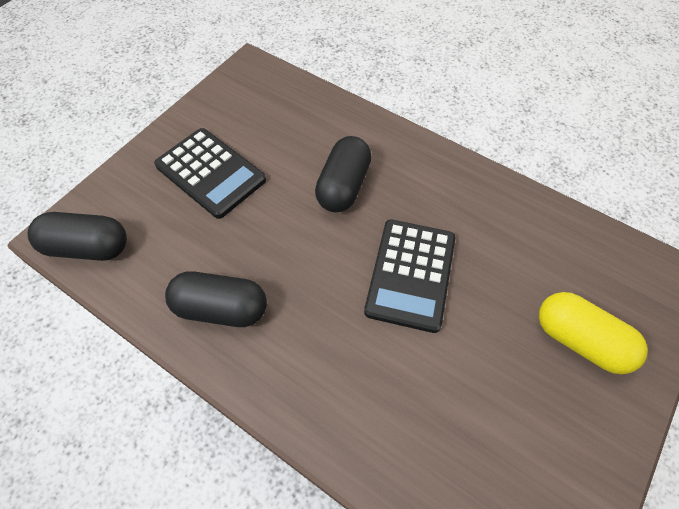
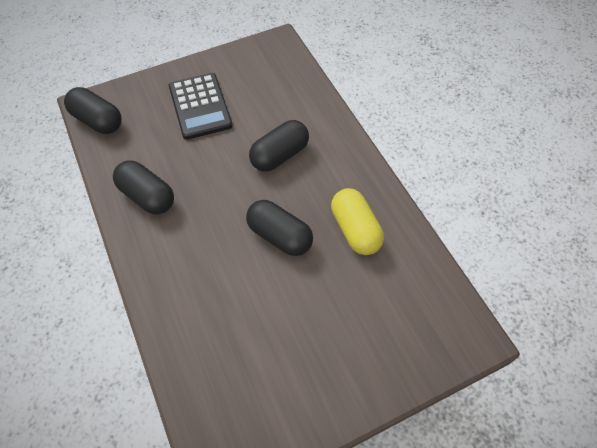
camera: 30 degrees right, 0 degrees up
(410, 274) = (279, 236): black calculator -> black capsule
(580, 340) = (362, 340): yellow capsule -> yellow capsule (355, 229)

